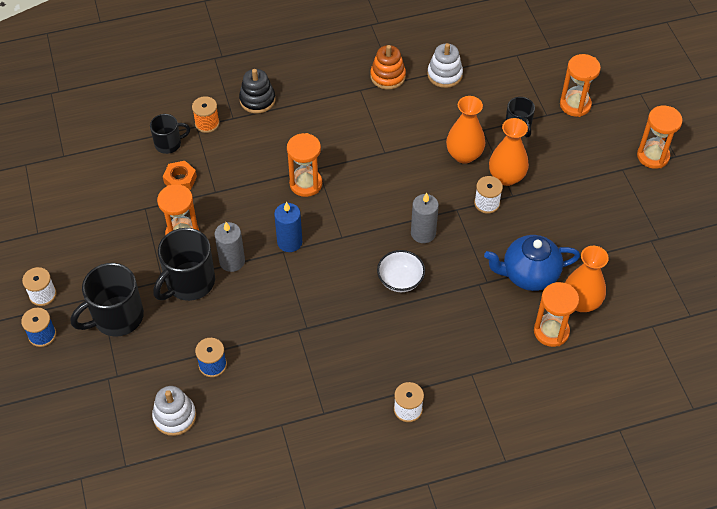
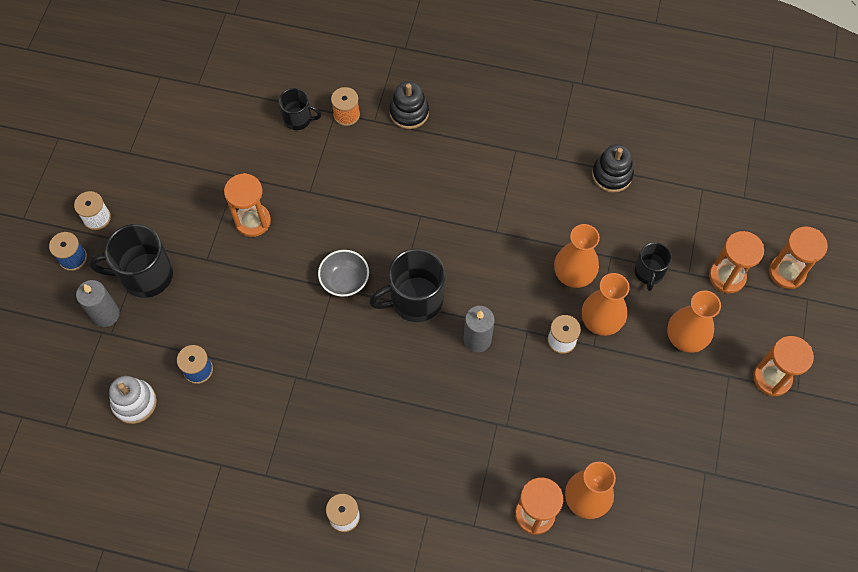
camera: 30 degrees right, 10 degrees up
(180, 180) = (285, 162): orange nut -> none
(189, 282) = (228, 274): black mug -> black mug (414, 300)
(232, 261) = (280, 273): grey candle -> grey candle (106, 314)
(289, 242) = (345, 281): blue candle -> grey bowl
(306, 184) = (398, 227): orange hourglass -> orange hourglass (786, 272)
(387, 76) = (552, 149): orange stacking toy -> none
(400, 280) = (423, 378): white bowl -> none
(444, 74) = (612, 175): white stacking toy -> black stacking toy
(528, 275) = (552, 441): blue teapot -> none
(574, 159) = (685, 338): none -> orange vase

